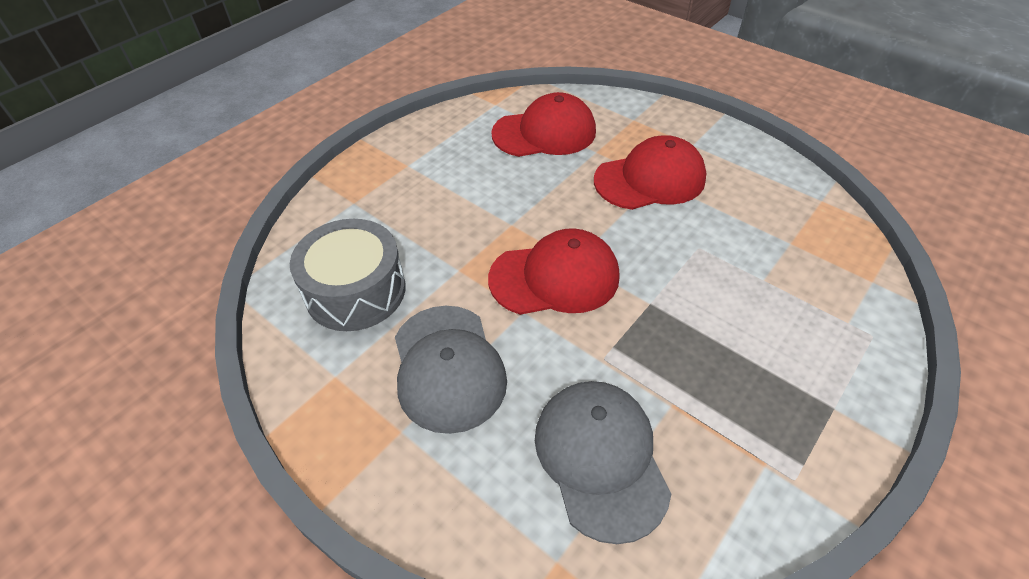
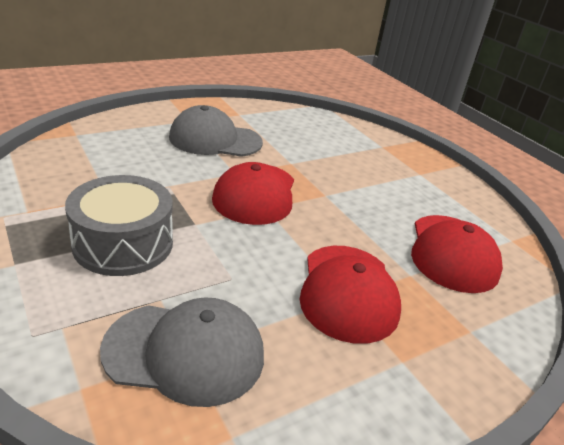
camera: 105 degrees right, 15 degrees down
(355, 291) = (297, 130): grey drum -> grey drum (123, 243)
(600, 458) = (107, 161): grey cap -> grey cap (185, 352)

